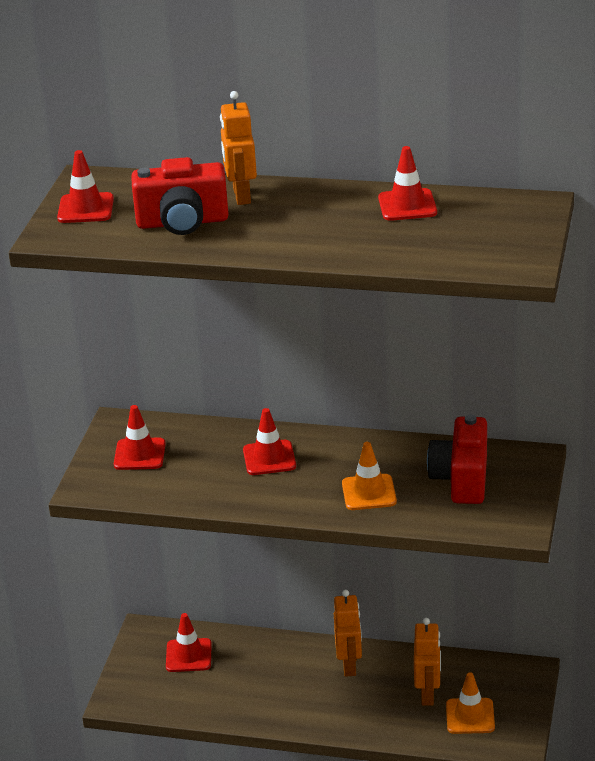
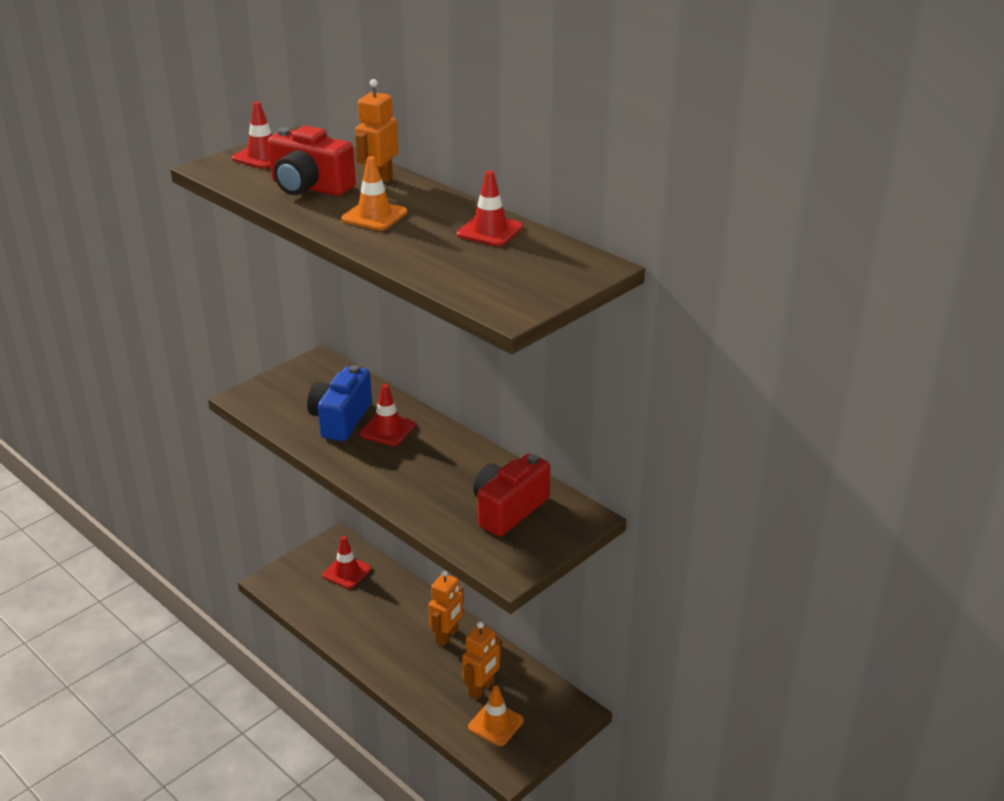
camera: 30 degrees right, 0 degrees up
(139, 454) = (305, 389): red traffic cone -> none
(212, 467) = (341, 419): none -> blue camera
(369, 493) = (426, 488): orange traffic cone -> orange traffic cone (374, 216)

